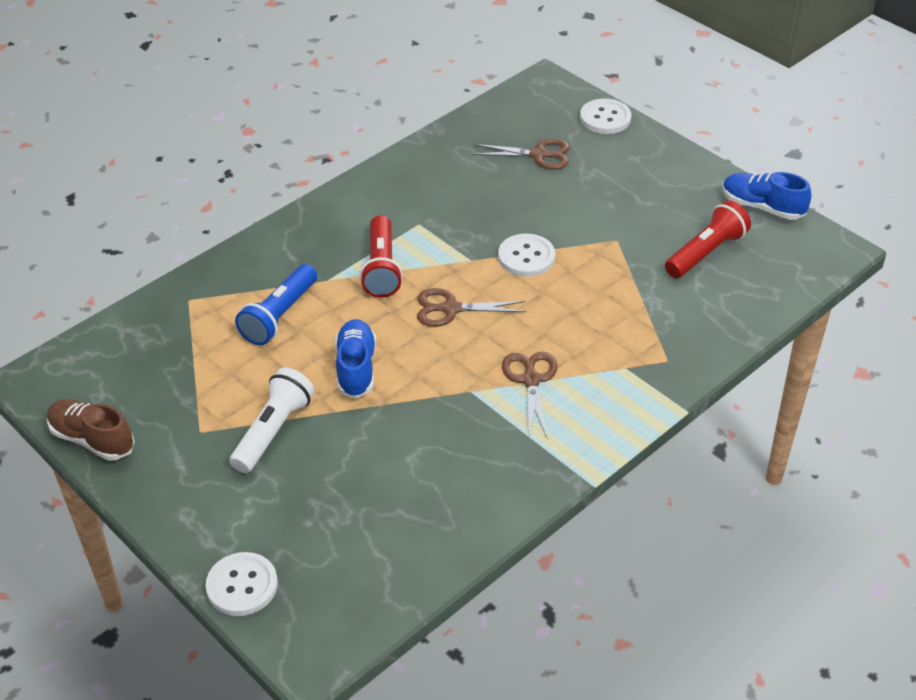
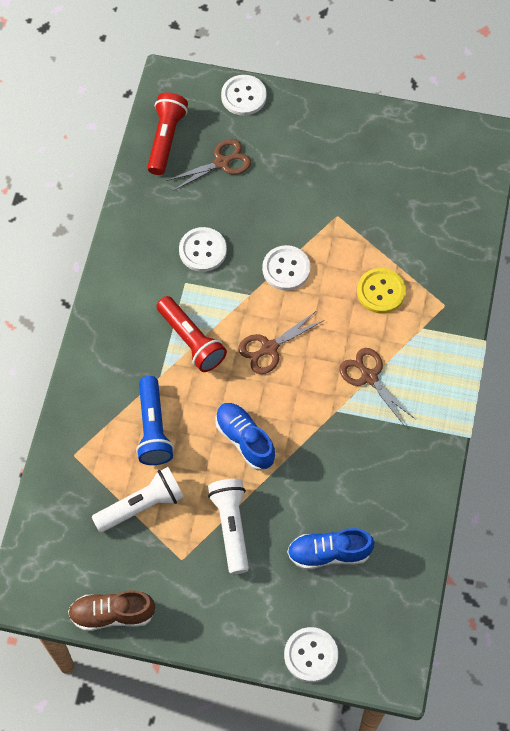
camera: 35 degrees left, 20 degrees up
(208, 369) = (141, 506): none -> white flashlight
(458, 208) = (202, 250): none -> white button
(607, 318) = (381, 291): none -> yellow button
(706, 253) = (405, 192): red flashlight -> red flashlight (166, 139)
(762, 207) = (415, 125): blue shoe -> blue shoe (329, 553)

